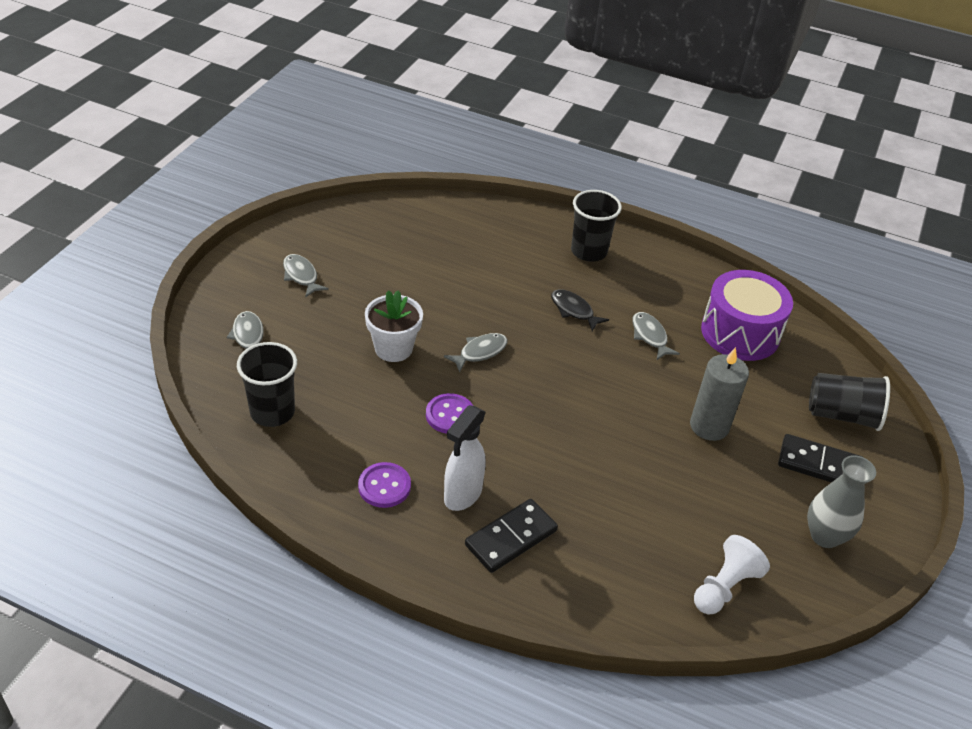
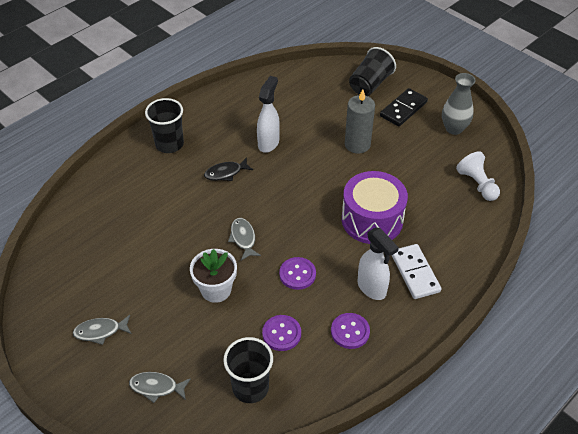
camera: 65 degrees left, 5 degrees up
(355, 421) = (281, 334): none -> purple button
(511, 538) = (415, 273): black domino -> white domino
(650, 336) = (268, 143): grey fish -> white spray bottle
(740, 333) = (285, 100): purple drum -> purple drum (372, 220)

